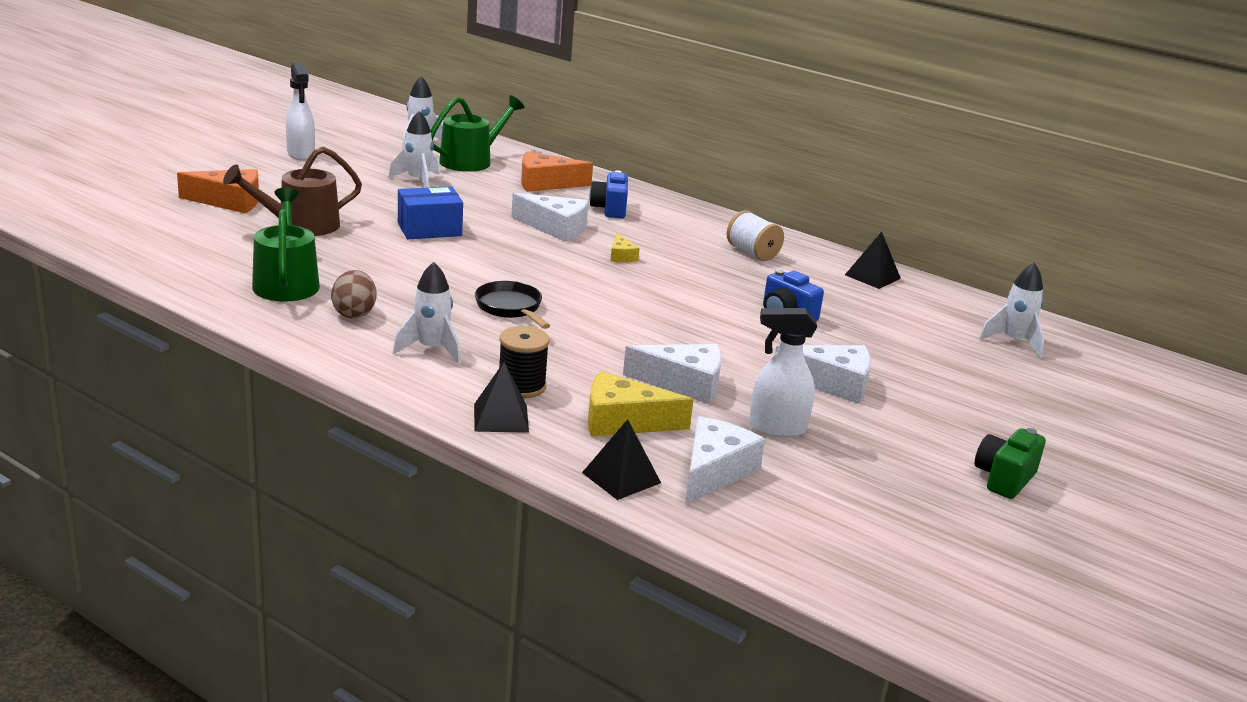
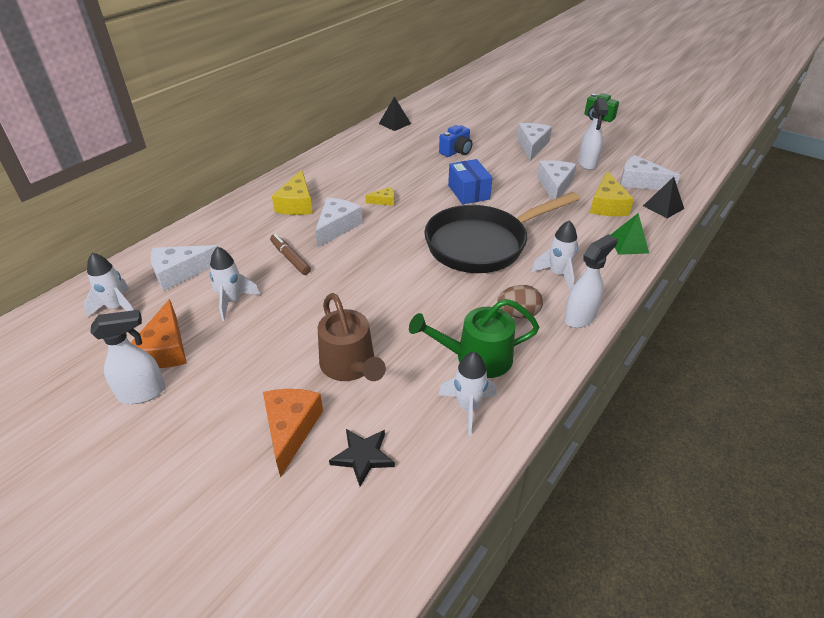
camera: 85 degrees left, 15 degrees up
(181, 226) = (363, 456): none -> black star
(335, 350) = (580, 317): none -> white spray bottle
(429, 229) = (348, 287): blue box -> blue box (468, 192)
(471, 161) = (180, 273): green watering can -> white cheese
(491, 204) = (290, 258): none -> brown marker
(501, 418) = (628, 244): black pyramid -> green pyramid
(510, 308) = (482, 244): black pan -> black pan, size x2.18
(521, 386) = (587, 238): black spool -> none
(545, 183) = (241, 232): orange cheese -> orange cheese (165, 349)
(609, 209) = (297, 204): blue camera -> yellow cheese
(752, 253) = (368, 155): white spool -> none
(1013, 341) = (463, 99): white rocket -> white rocket (468, 407)

